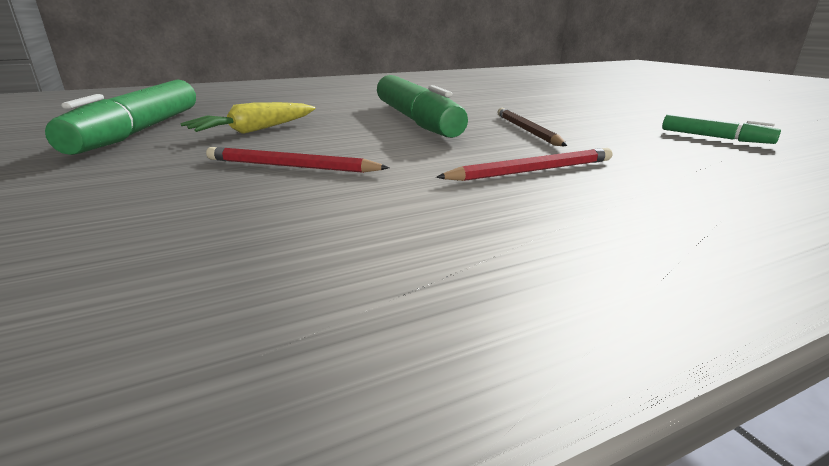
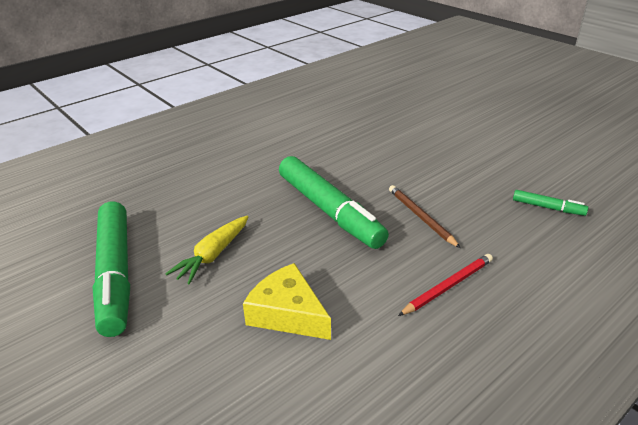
camera: 15 degrees left, 10 degrees up
(291, 166) = (287, 313): red pencil -> yellow cheese

